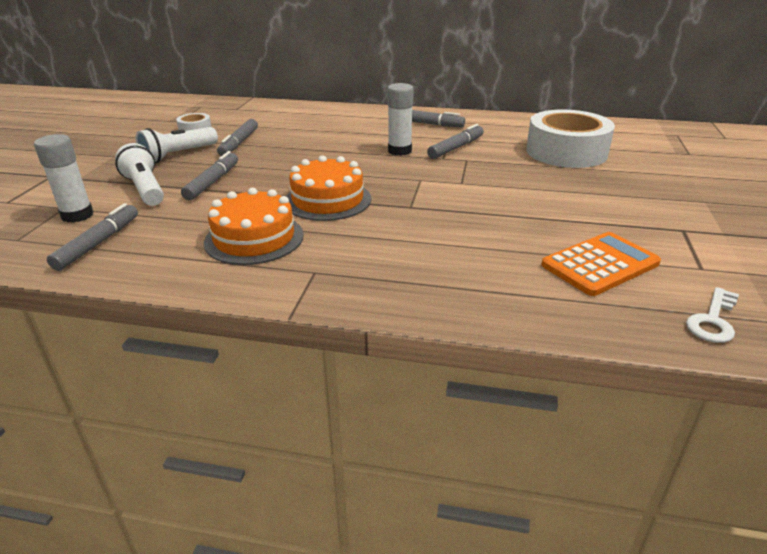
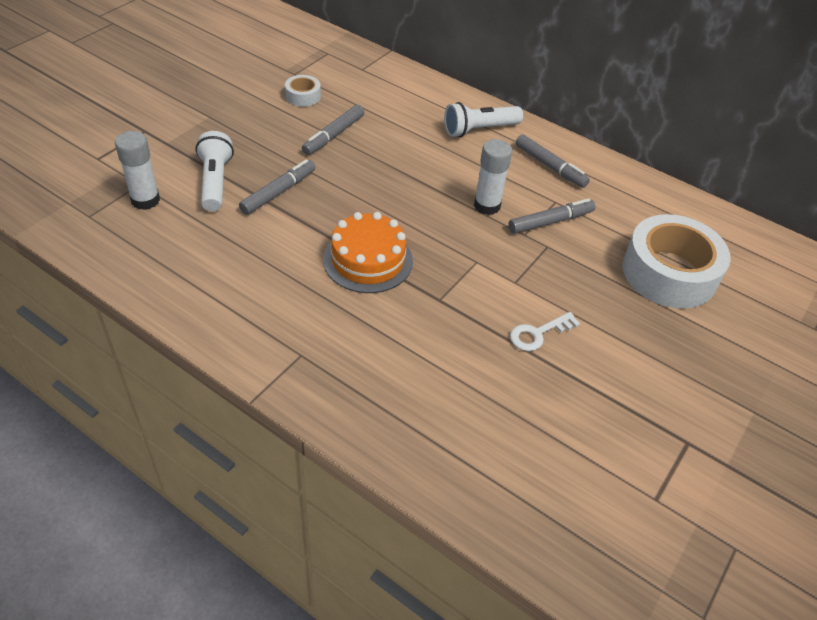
camera: 20 degrees right, 15 degrees up
(98, 243) = (147, 246): grey marker -> none
(178, 155) = (267, 136): white flashlight -> white flashlight (479, 130)
(254, 238) = (274, 290): orange cake -> none
(600, 264) = (560, 452): orange calculator -> none
(713, 320) = (604, 562): white key -> white key (538, 334)

